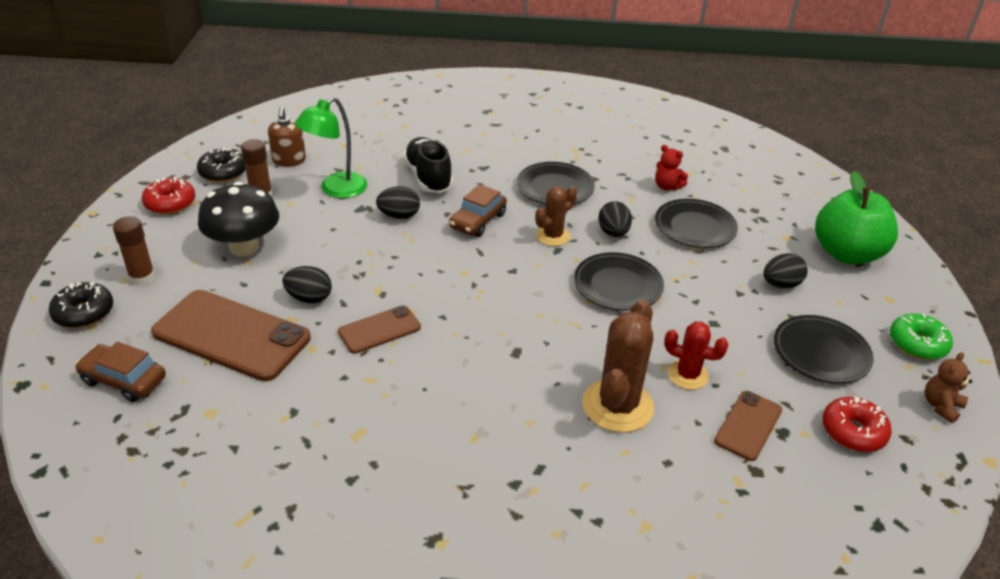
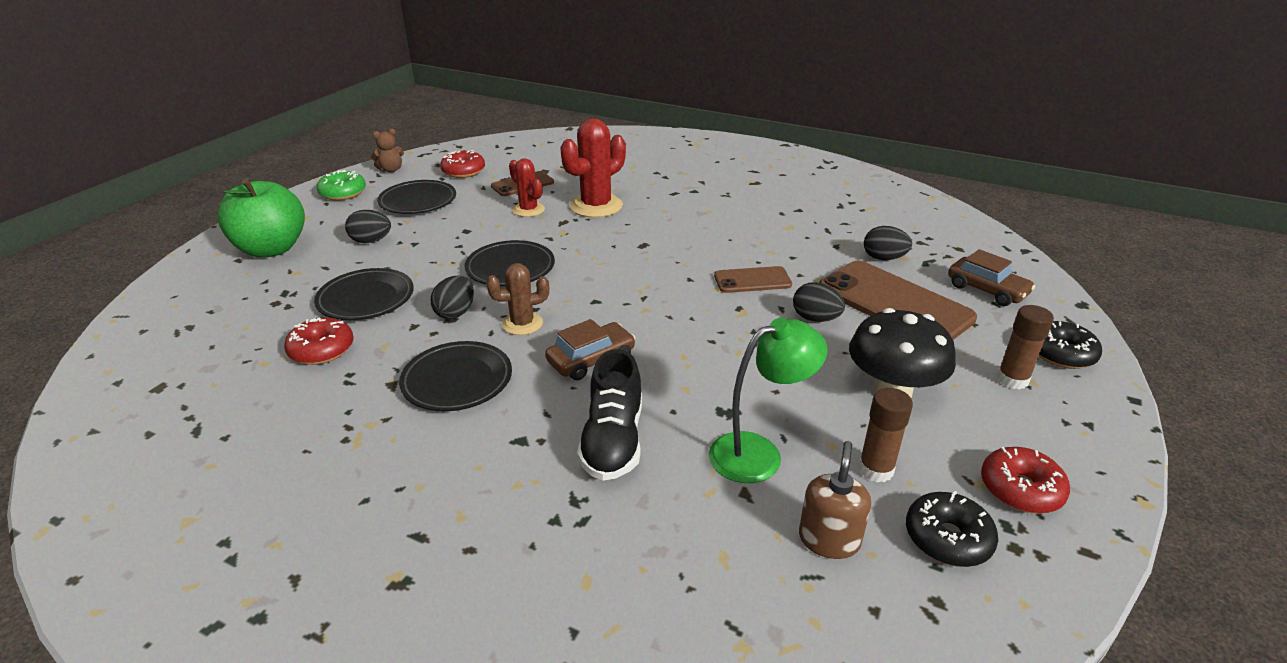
camera: 155 degrees left, 5 degrees down
(399, 216) = (684, 388): black egg -> black egg (883, 258)
(617, 406) = (596, 206): brown cactus -> red cactus
(667, 187) = (322, 350): red teddy bear -> red donut

